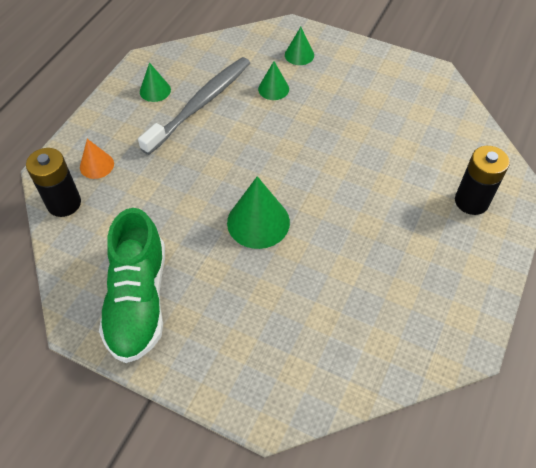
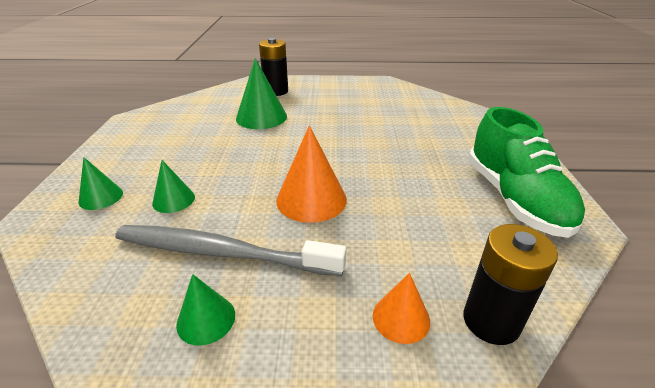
camera: 115 degrees left, 20 degrees down
(138, 301) = (514, 199): green shoe -> green shoe turned 105 degrees clockwise
(226, 162) = (311, 199): none -> orange cone
(258, 222) = (368, 161): green cone -> green cone (261, 117)

